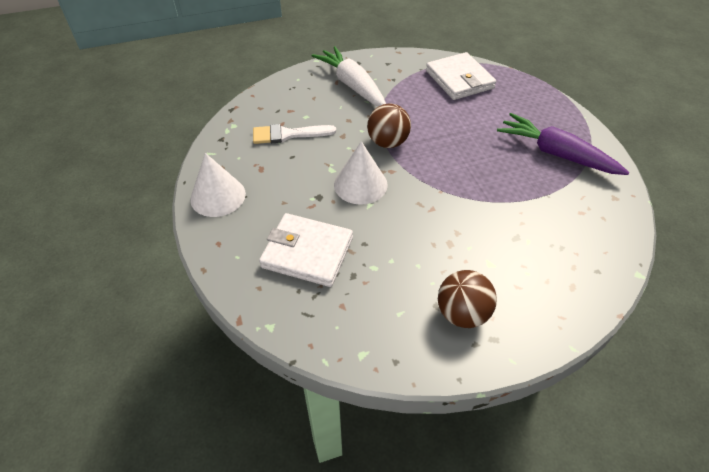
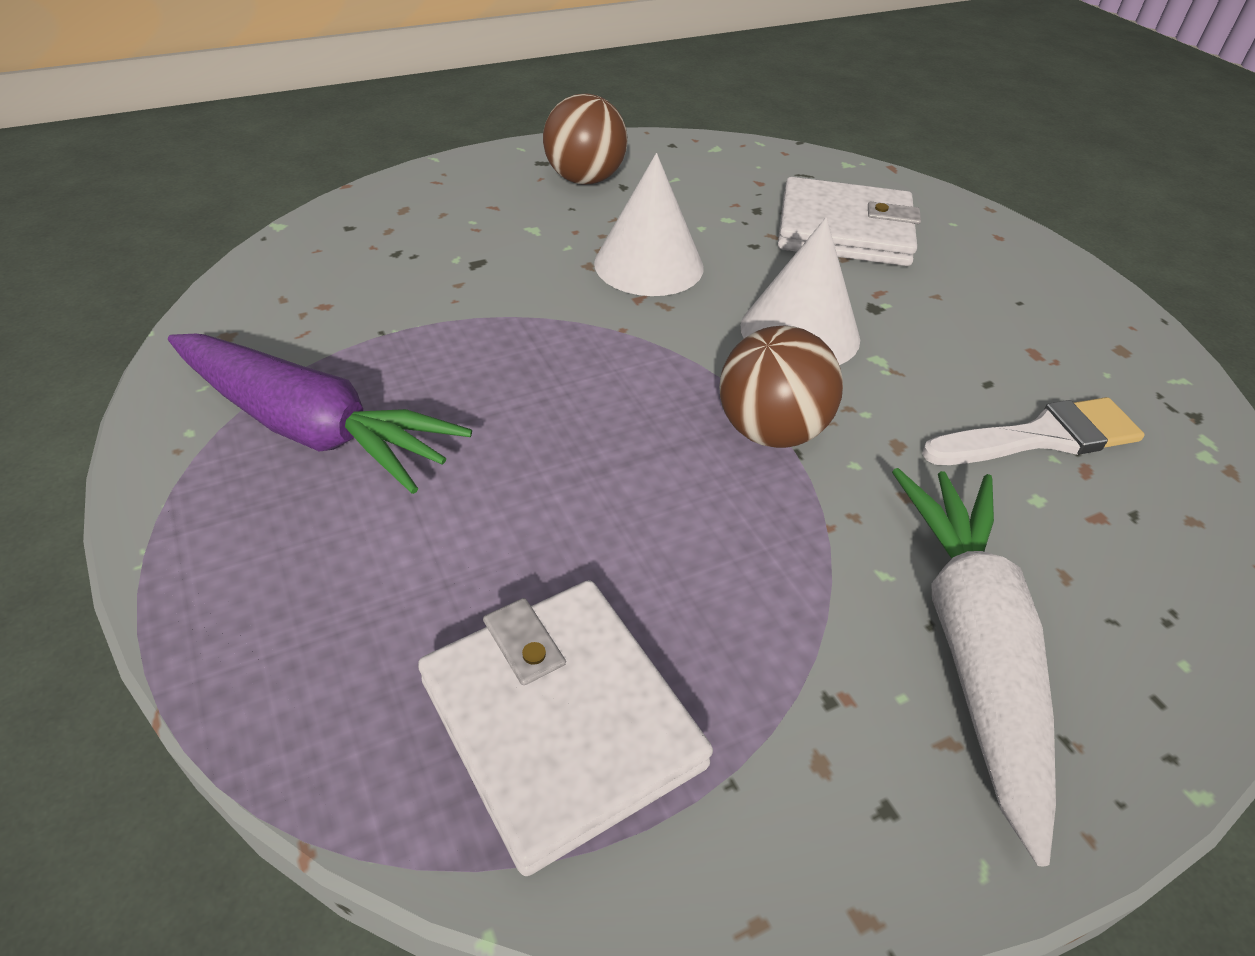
camera: 170 degrees right, 5 degrees down
(218, 196) = (1071, 298): white cone -> white cone (649, 264)
(352, 85) = (970, 647): white carrot -> white carrot turned 135 degrees counterclockwise

